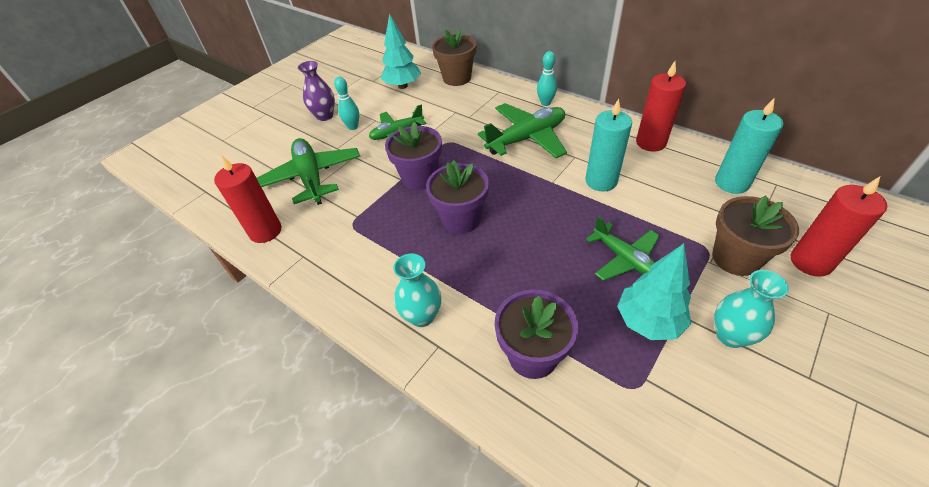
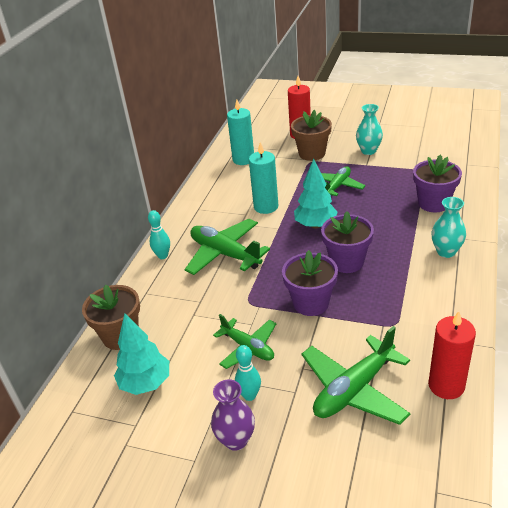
camera: 110 degrees left, 10 degrees down
(648, 321) = (379, 173): turquoise tree -> turquoise tree (315, 225)
(651, 143) = (209, 193): red candle -> none

